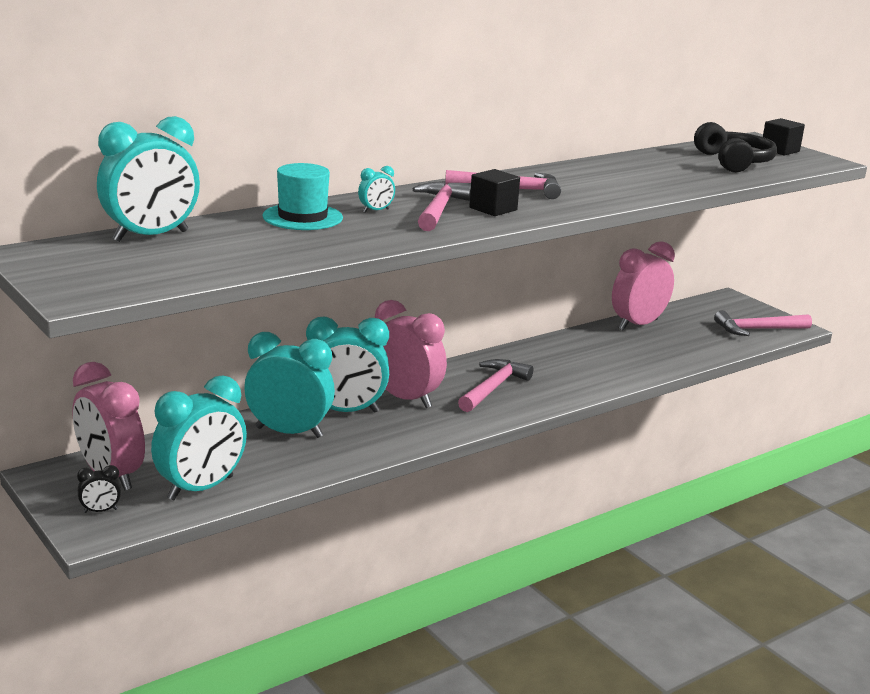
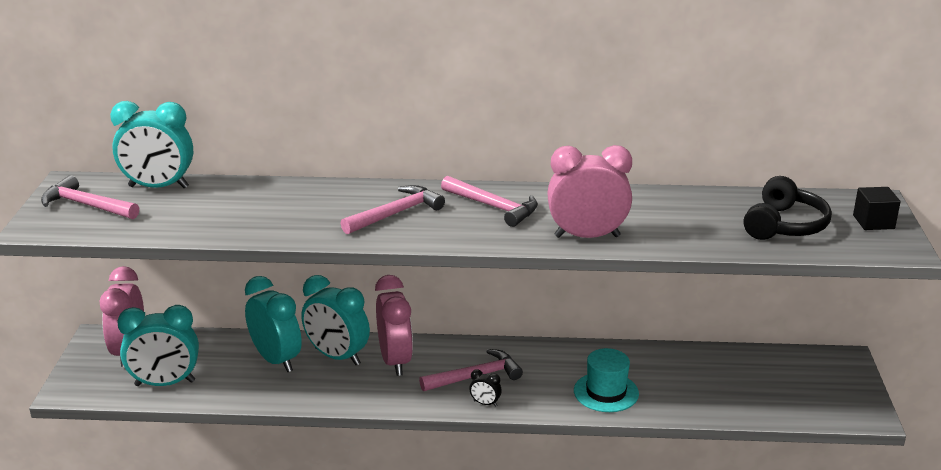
camera: 40 degrees right, 5 degrees up
(100, 511) = (91, 376): black clock -> black clock (485, 403)
(302, 217) = (283, 195): turquoise hat -> turquoise hat (606, 392)
(376, 211) = (346, 202): turquoise clock -> none
(493, 209) = (440, 224): black cube -> none
(638, 325) = (700, 358): pink clock -> pink clock (587, 236)
(758, 329) = (821, 404): pink hammer -> pink hammer (87, 205)

